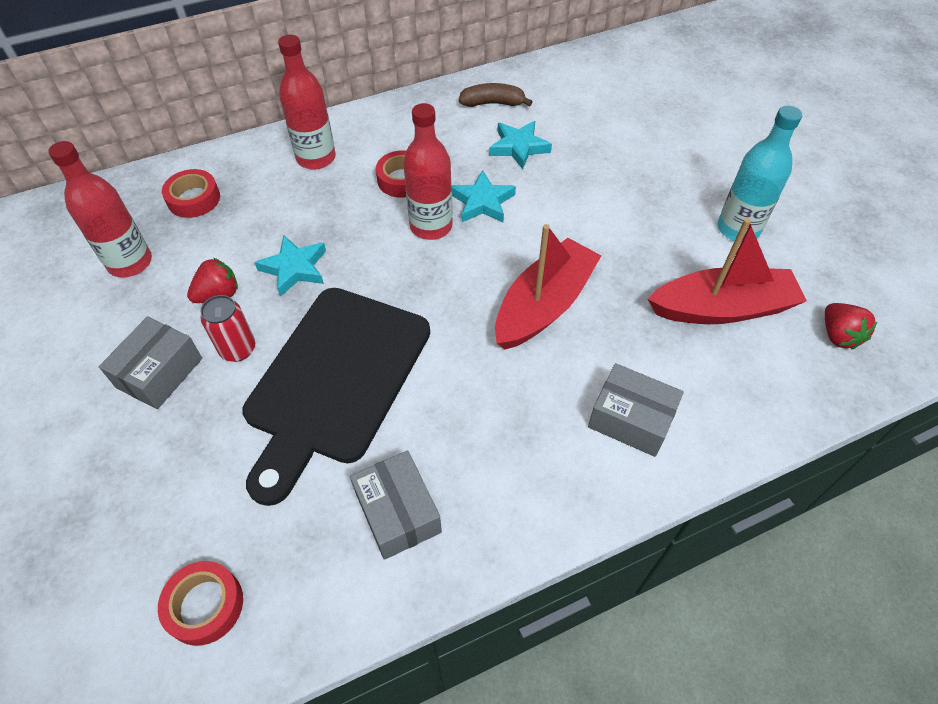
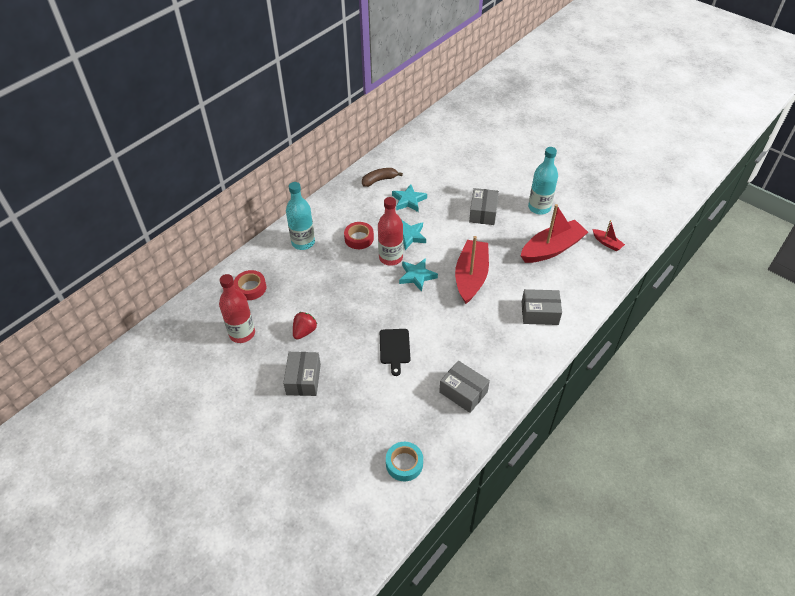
camera: 25 degrees left, 5 degrees down
(205, 605) = (404, 463): red tape -> turquoise tape
(238, 349) = (335, 353): red can -> none
(295, 268) = (335, 304): turquoise star -> turquoise star (417, 276)
(316, 158) = (303, 242): red bottle -> turquoise bottle
(335, 380) = (394, 348): black cutting board -> black cutting board, size x0.43
(631, 205) = (483, 213): none -> grey box
(838, 335) = (607, 243): red strawberry -> red boat

